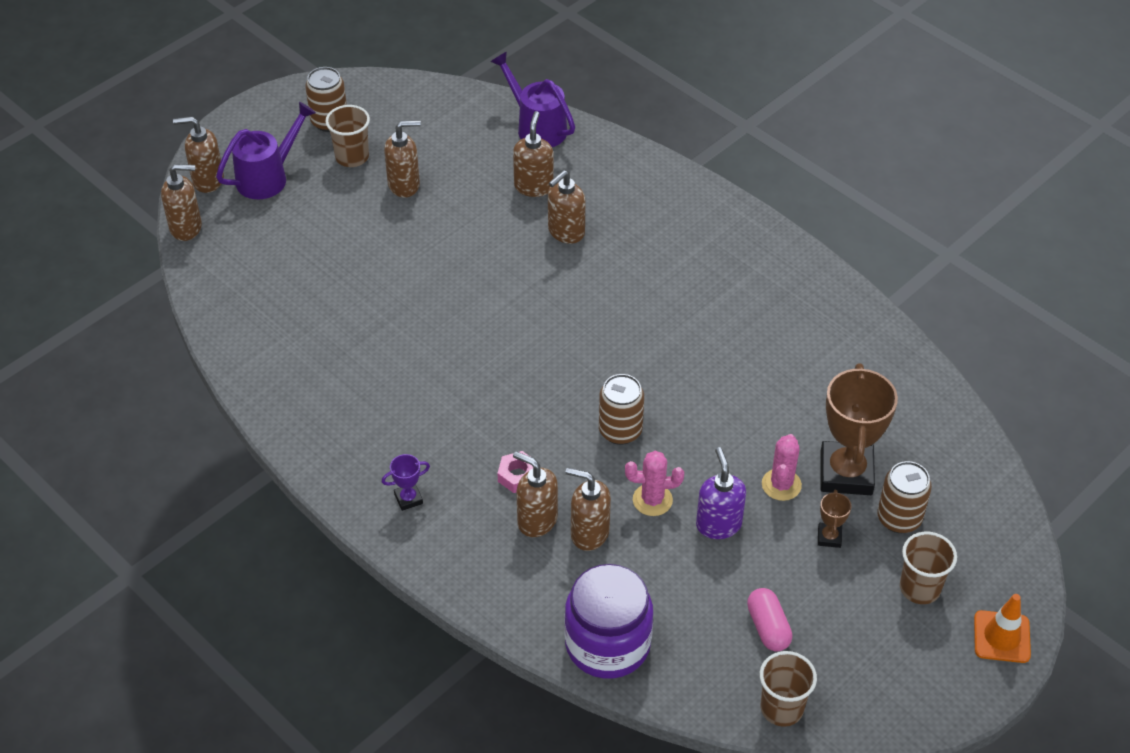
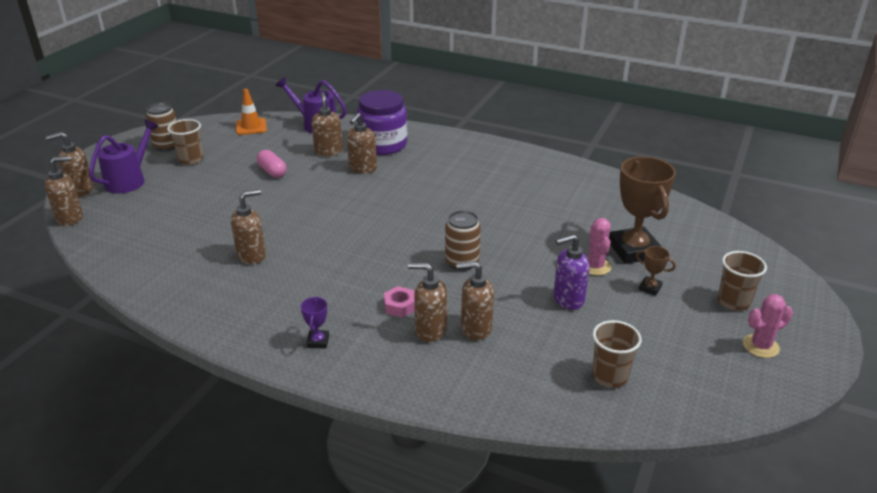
camera: 20 degrees left, 15 degrees down
(404, 185) = (235, 166): brown soap dispenser -> brown soap dispenser (252, 255)
(408, 499) = (318, 341): purple trophy -> purple trophy turned 45 degrees counterclockwise
(607, 644) = (534, 398): purple jar -> purple jar (383, 145)
(652, 500) = (510, 296): pink cactus -> pink cactus (760, 346)
(718, 524) = (568, 299): purple soap dispenser -> purple soap dispenser turned 75 degrees counterclockwise
(768, 627) = (649, 353): pink capsule -> pink capsule (272, 171)
(781, 708) = (698, 405): brown cup -> brown cup (609, 376)
(829, 537) = (650, 288): brown trophy -> brown trophy turned 45 degrees counterclockwise
(899, 518) = (687, 266): brown can -> none
(1001, 637) = (810, 316): orange traffic cone -> orange traffic cone (251, 127)

